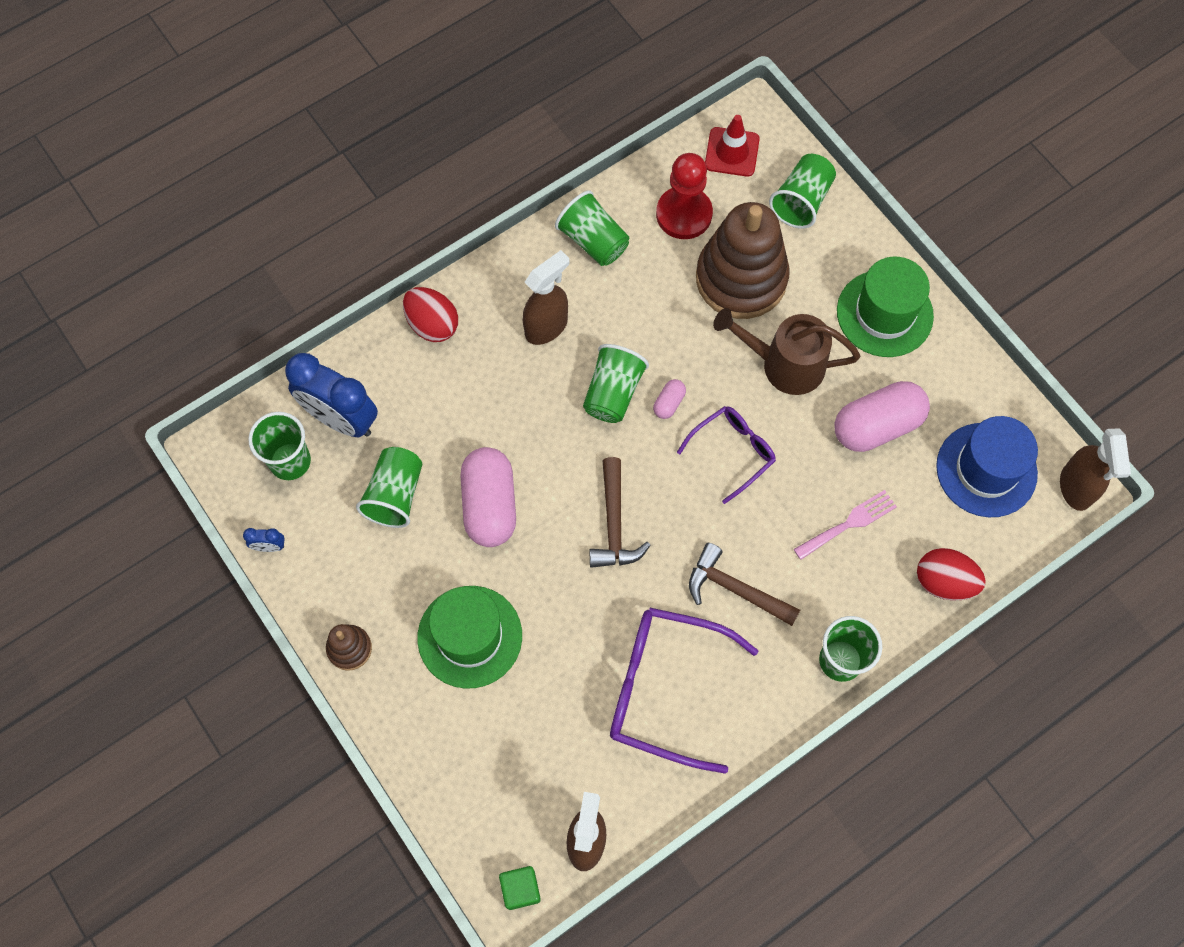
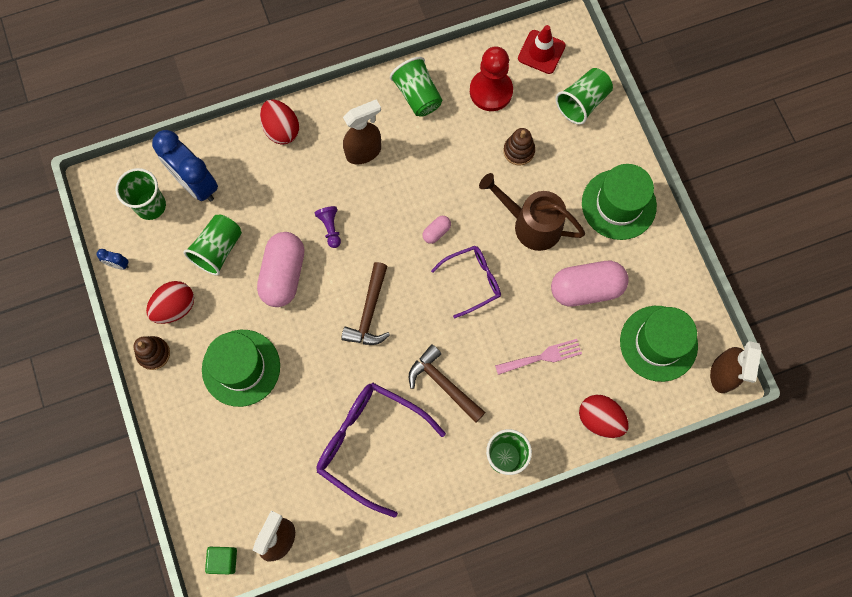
camera: 15 degrees right, 5 degrees up
(360, 582) = (175, 307): none -> red egg
(532, 432) = (330, 228): none -> purple pawn
(613, 393) = (398, 214): green cup -> none
(741, 278) = (519, 151): brown stacking toy -> brown stacking toy, size x0.44
(986, 470) = (658, 343): blue hat -> green hat

